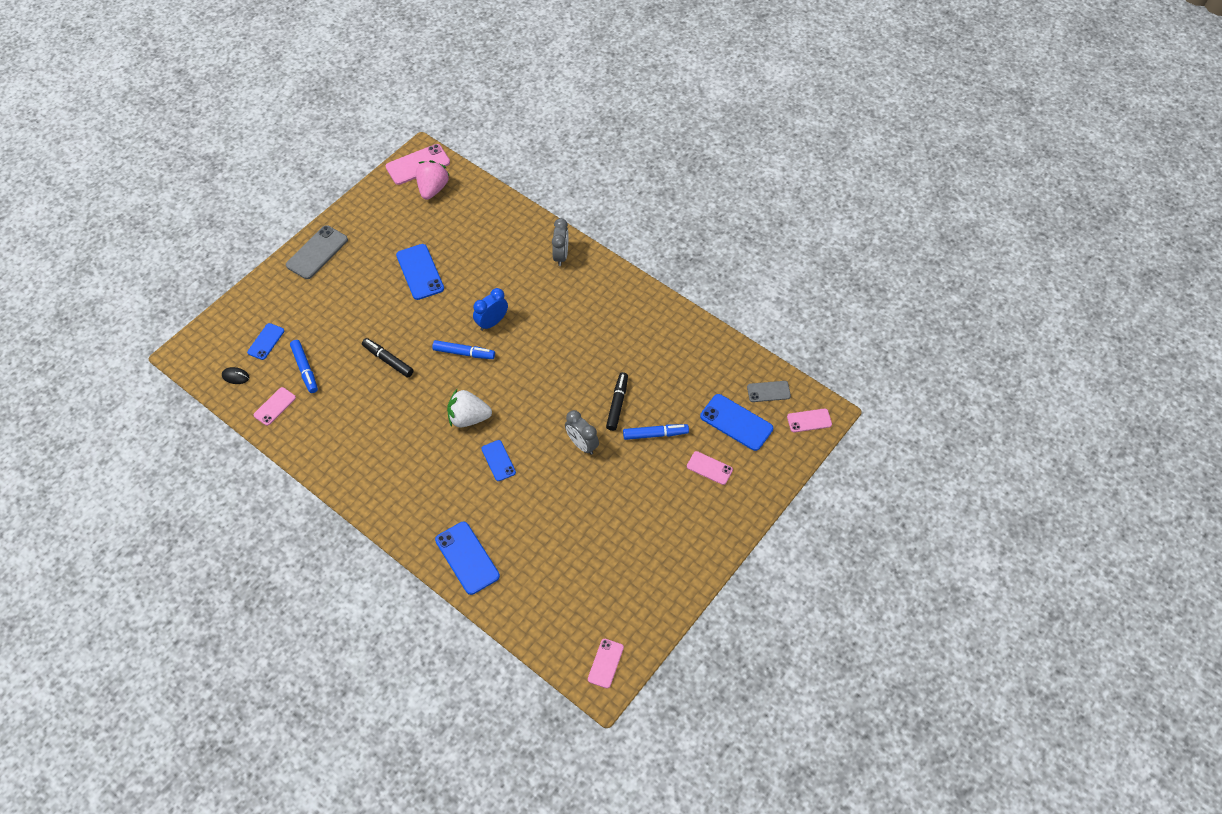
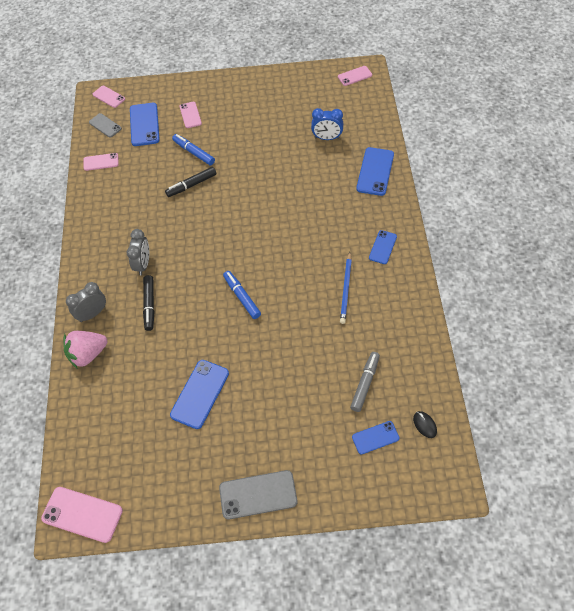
camera: 130 degrees left, 0 degrees up
(274, 406) = (413, 371): pink phone -> pink phone (101, 162)
(305, 369) = (365, 383): blue marker -> grey marker
(386, 425) = (346, 289): none -> blue pencil
(388, 360) = (298, 337): black marker -> black marker (149, 305)
(433, 189) = (101, 472): pink strawberry -> pink strawberry (88, 354)
(468, 418) = (288, 249): white strawberry -> none
(492, 322) = (198, 303): blue clock -> blue clock (327, 138)
(498, 460) = (299, 209): blue phone -> blue phone (383, 247)
(582, 444) = (240, 179): grey clock -> grey clock (143, 264)

